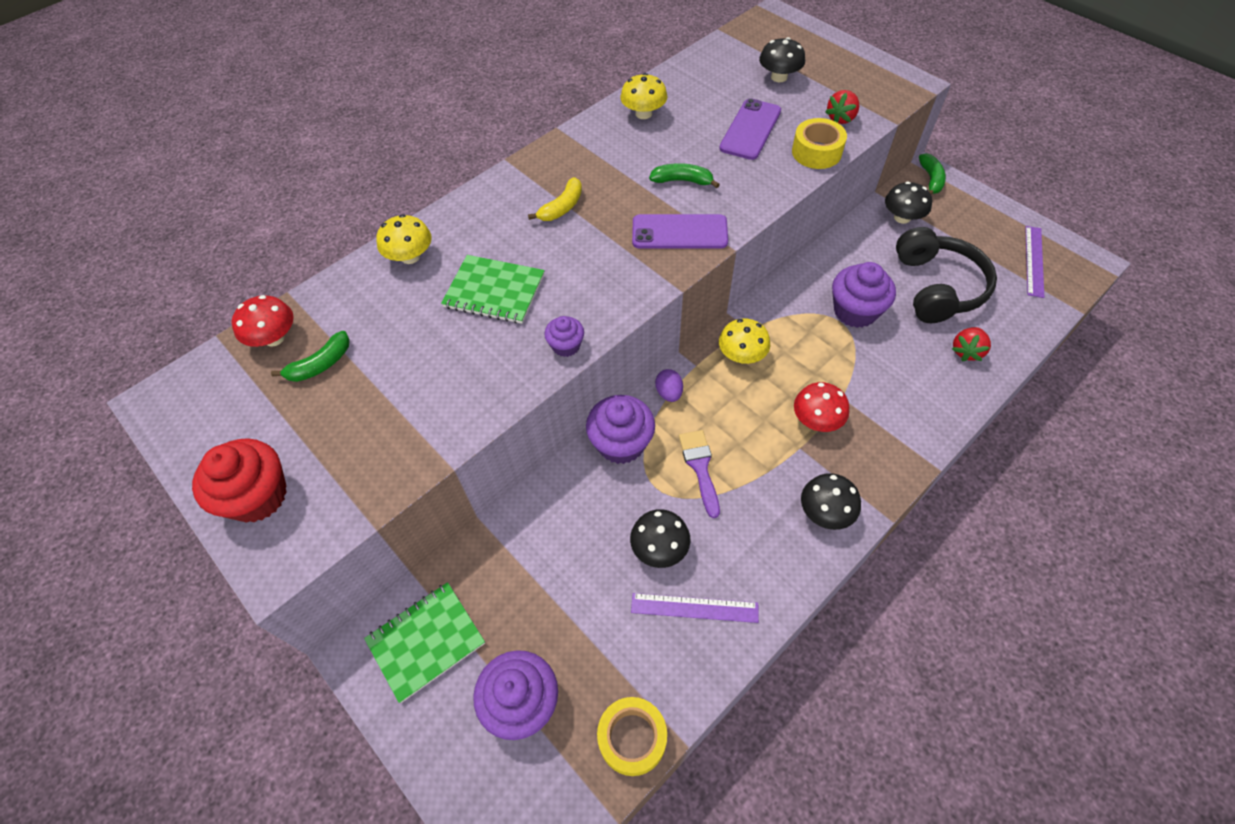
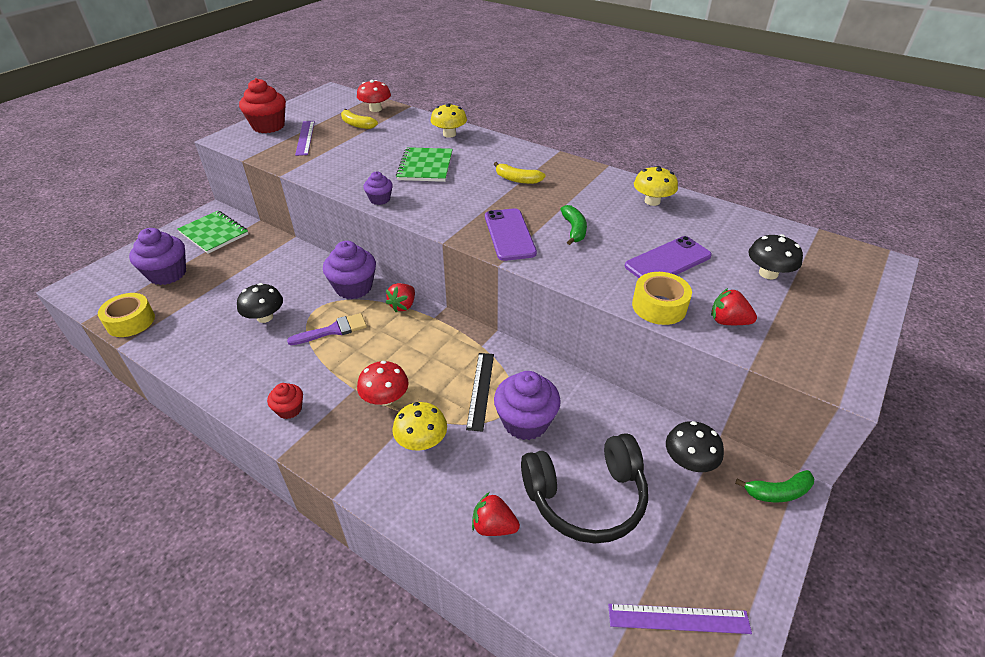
camera: 75 degrees right, 15 degrees down
(320, 364) = (357, 124): green banana -> yellow banana
(669, 393) = (403, 305): purple egg -> red strawberry
(694, 608) = (215, 340): purple ruler -> purple ruler (305, 137)
(741, 355) = (450, 343): yellow mushroom -> yellow mushroom (421, 441)
(750, 130) = (668, 261): purple phone -> purple phone turned 45 degrees counterclockwise
(812, 338) = (481, 390): none -> black ruler
(825, 512) = (289, 409): black mushroom -> red cupcake

